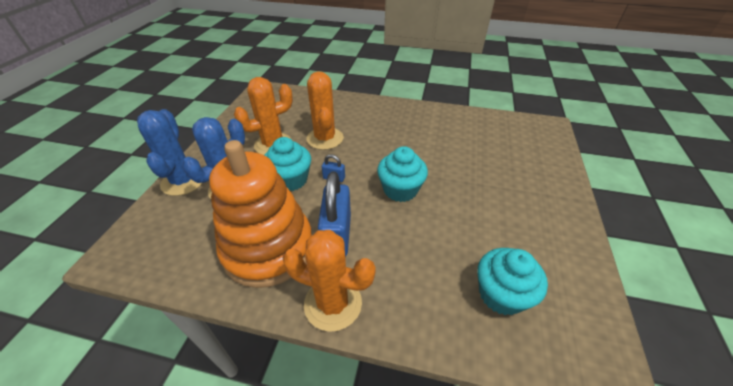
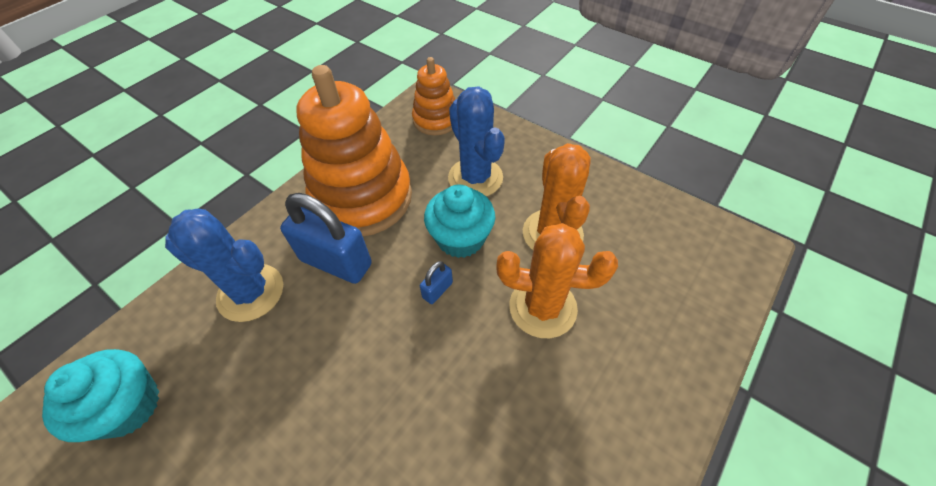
camera: 115 degrees right, 10 degrees up
(155, 236) = (436, 120): none -> orange stacking toy
(183, 181) = (511, 139): blue cactus -> blue cactus (251, 292)
(333, 303) = (261, 234): orange cactus -> none
(400, 190) = (362, 373): turquoise cupcake -> none

